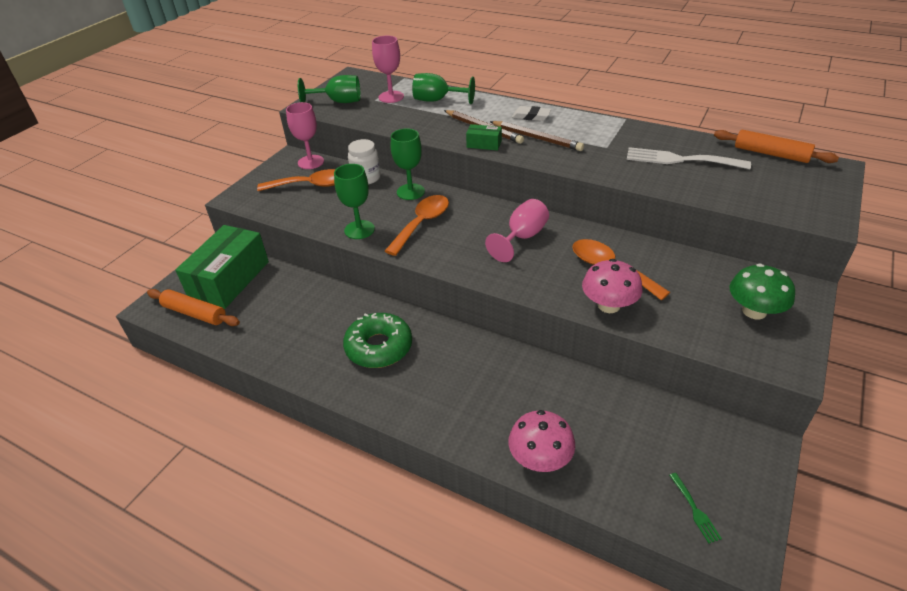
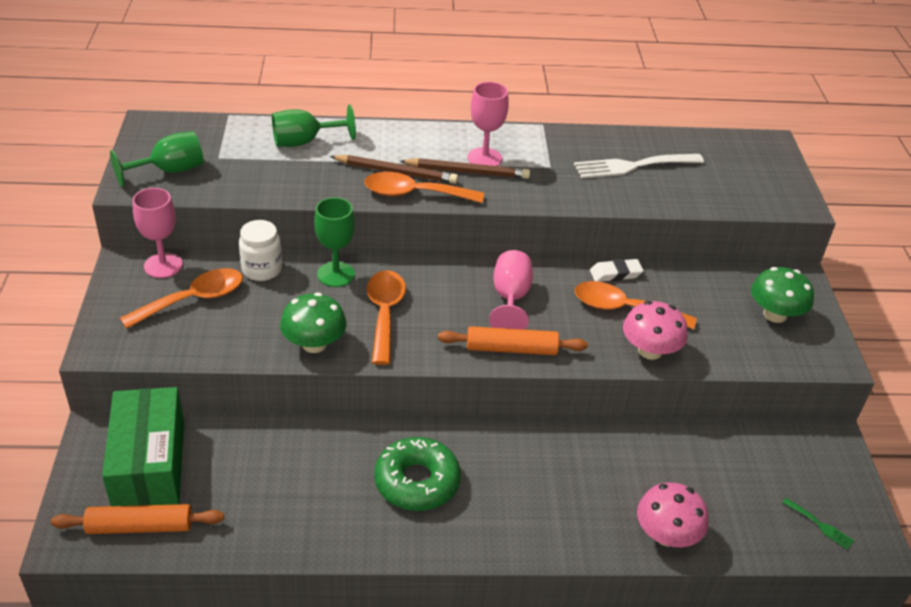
camera: 35 degrees left, 0 degrees up
(359, 230) = (314, 344): green goblet -> green mushroom
(391, 97) = (237, 148): pink goblet -> pink goblet (484, 158)
(484, 144) = (414, 194): green box -> orange spoon
(531, 116) = (438, 142): white eraser -> white eraser (615, 274)
(771, 154) = (708, 139): orange rolling pin -> orange rolling pin (511, 349)

